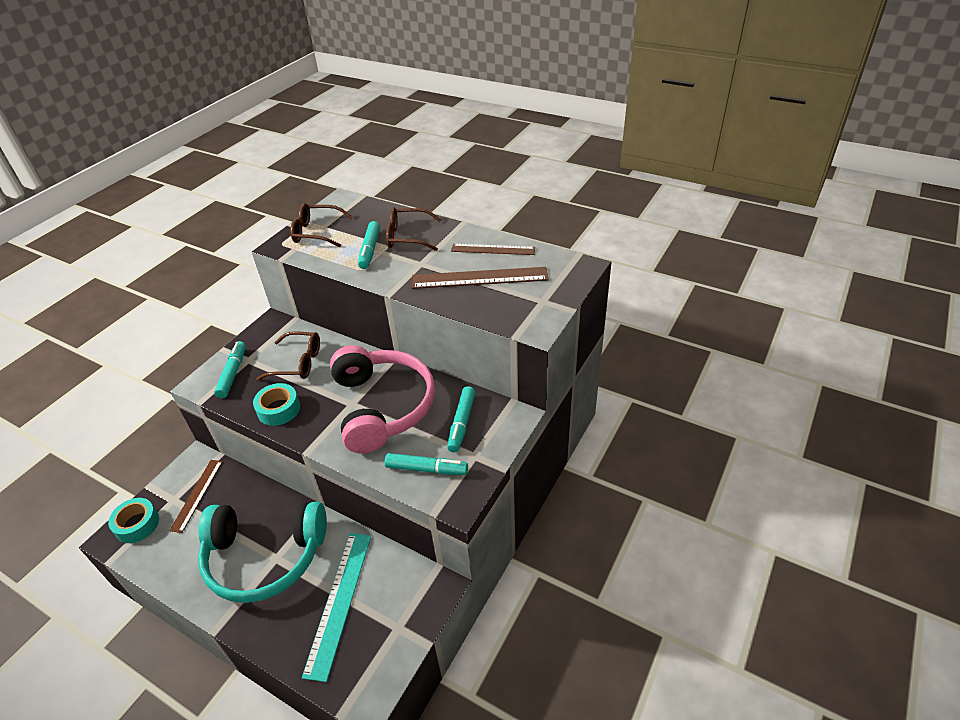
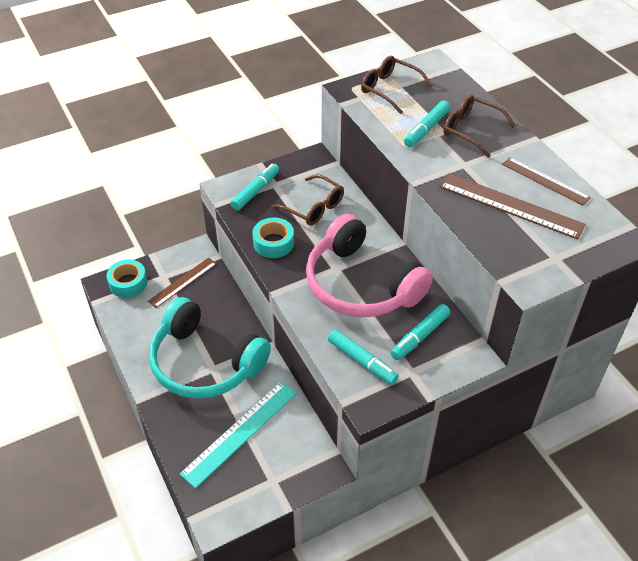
camera: 30 degrees right, 5 degrees up
(383, 406) = (360, 285): pink headphones -> pink headphones turned 120 degrees clockwise

